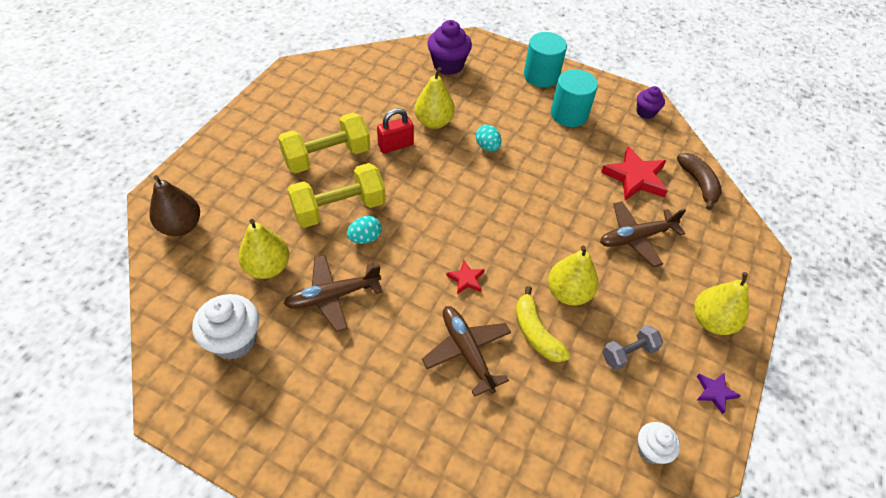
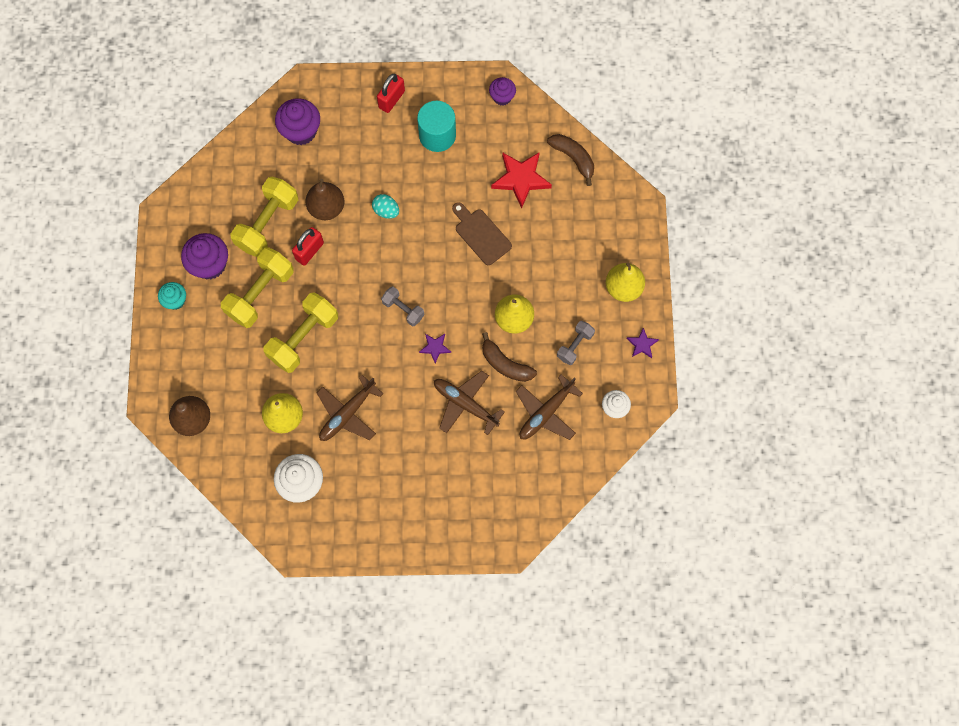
camera: 25 degrees left, 20 degrees up
(250, 129) = (175, 300): none -> turquoise cupcake
(301, 117) = (210, 264): none -> purple cupcake
(365, 238) = (340, 353): turquoise egg -> none
(373, 111) = (267, 223): none -> yellow dumbbell
(434, 122) = (326, 208): yellow pear -> brown pear
(454, 230) = (403, 309): none -> grey dumbbell
(466, 279) = (435, 347): red star -> purple star
(535, 332) = (505, 364): yellow banana -> brown banana
(541, 76) = (391, 99): turquoise cylinder -> red padlock
(571, 203) = (481, 234): none -> brown cutting board
(636, 238) = (543, 241): brown plane -> brown plane (546, 413)

